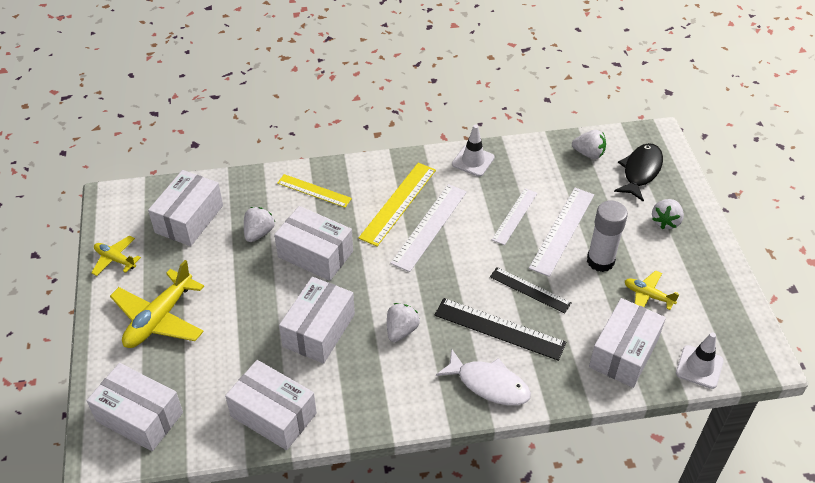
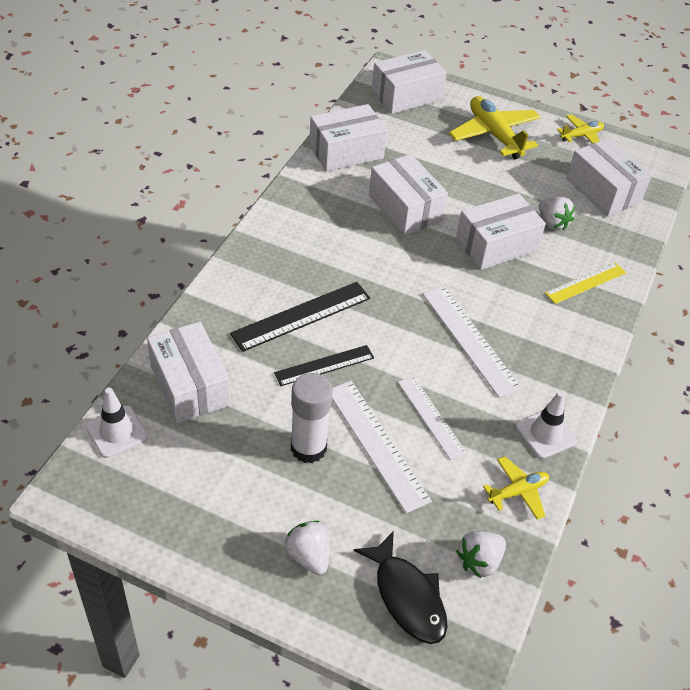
camera: 120 degrees right, 0 degrees up
(398, 203) = (522, 334): yellow ruler -> none
(401, 330) = (360, 254): white strawberry -> none
(489, 384) = (253, 275): white fish -> none
(648, 295) = (230, 455): yellow plane -> yellow plane (517, 492)

